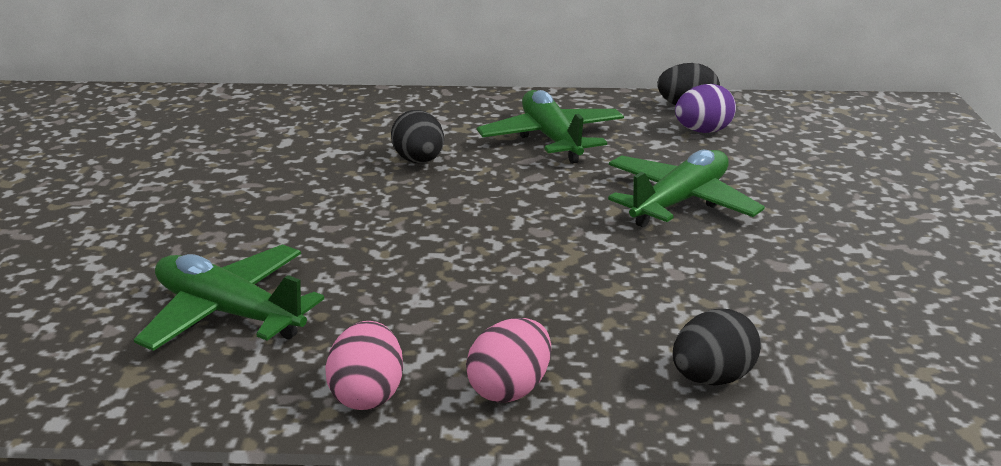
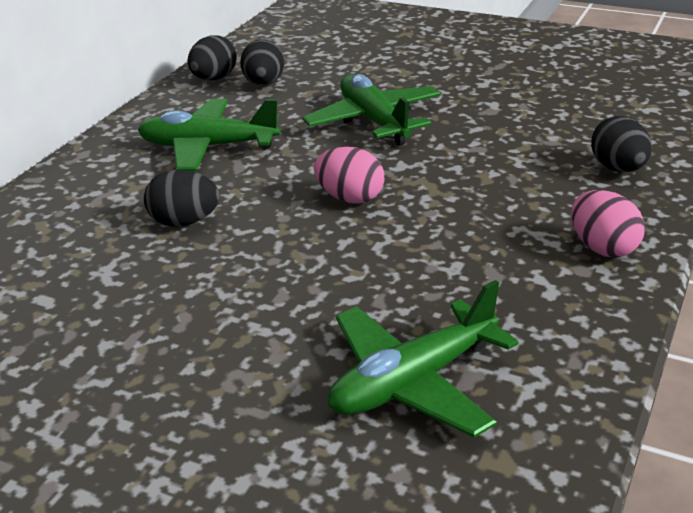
camera: 65 degrees left, 5 degrees up
(367, 394) = (586, 316): pink egg -> pink egg (350, 198)
(703, 131) = (264, 83): purple egg -> black egg

